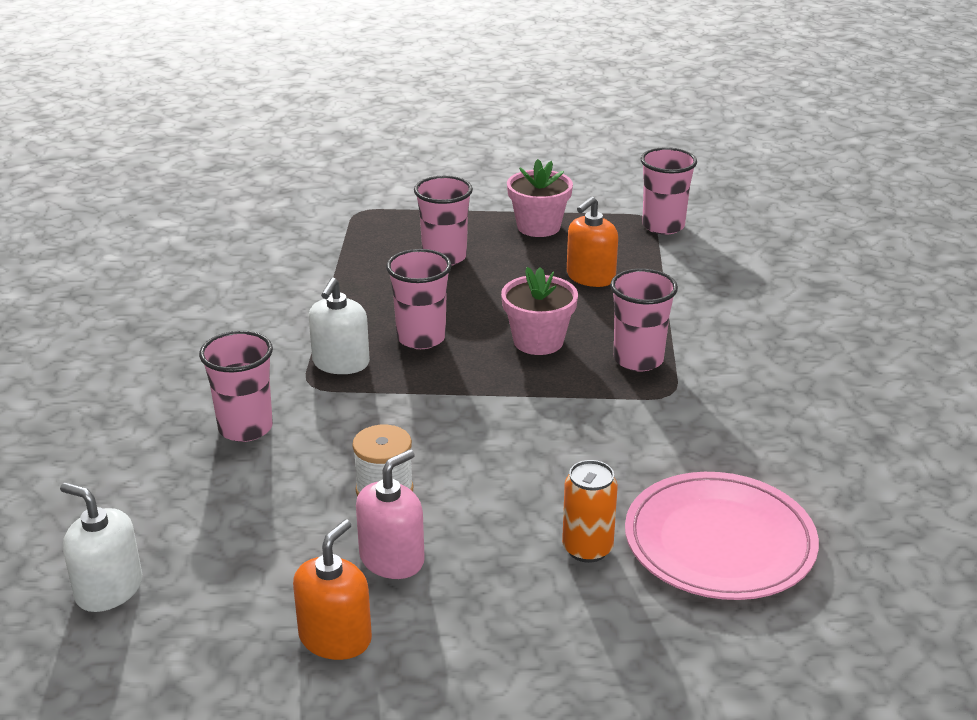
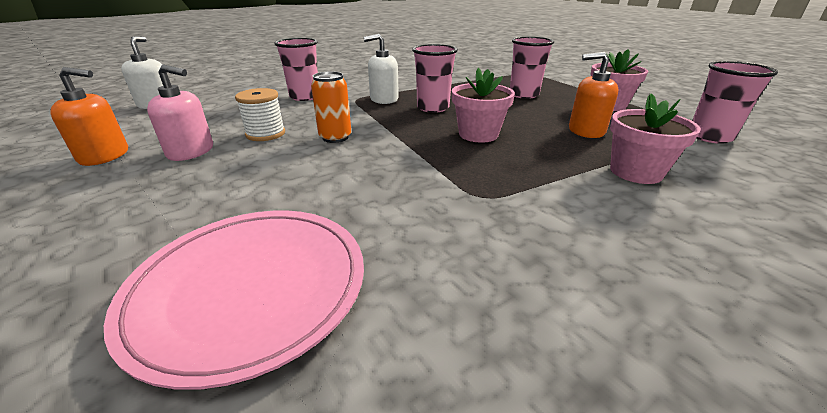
camera: 60 degrees right, 0 degrees up
(587, 549) = (218, 214): orange can -> orange can (335, 137)
(638, 359) = (510, 171): pink cup -> none
(692, 301) = (635, 172): none -> pink flower pot

